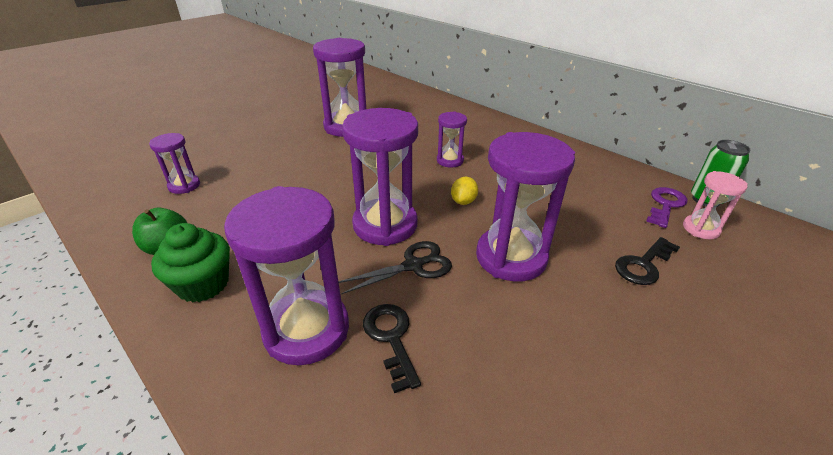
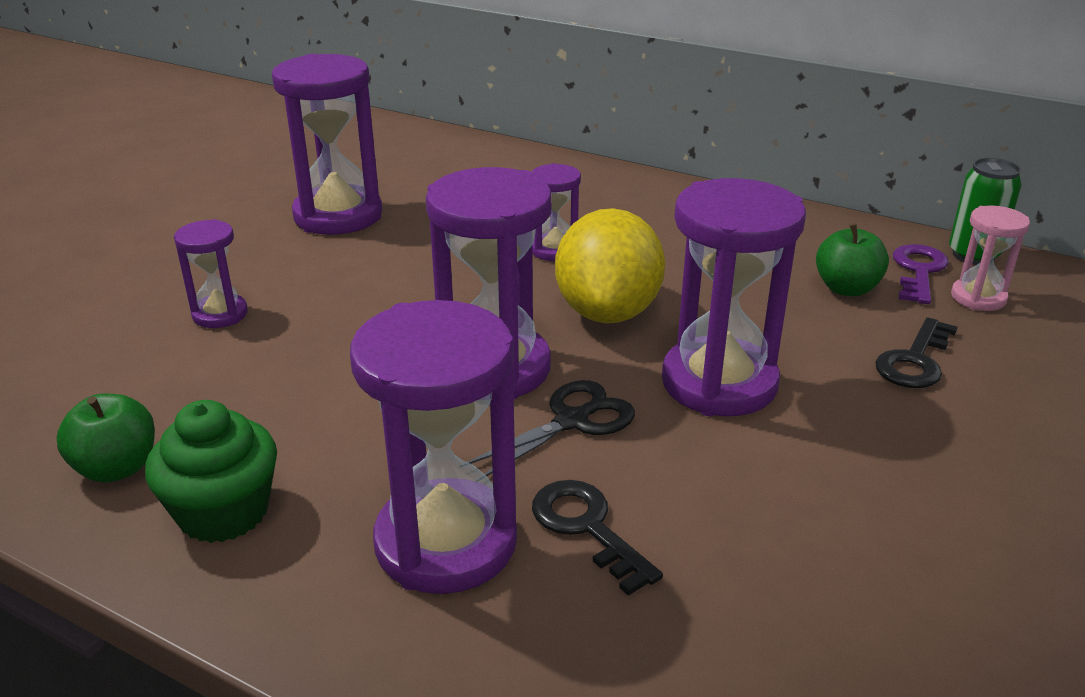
camera: 15 degrees left, 5 degrees down
(184, 186) = (78, 362): purple hourglass -> purple hourglass (220, 314)
(463, 201) = (608, 312): yellow lemon -> yellow lemon, size x2.33
(614, 209) = (846, 288): none -> green apple

